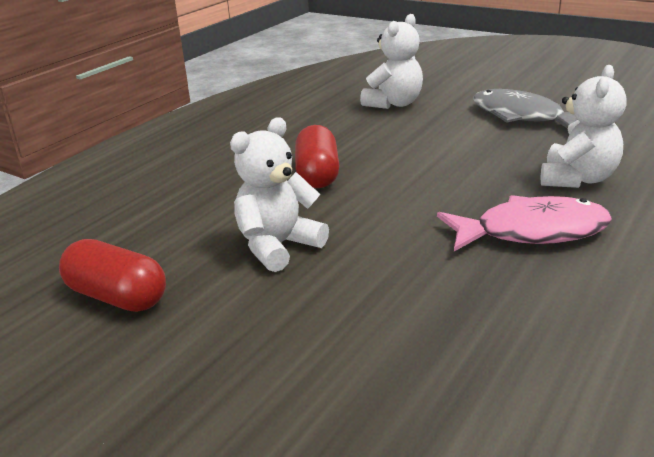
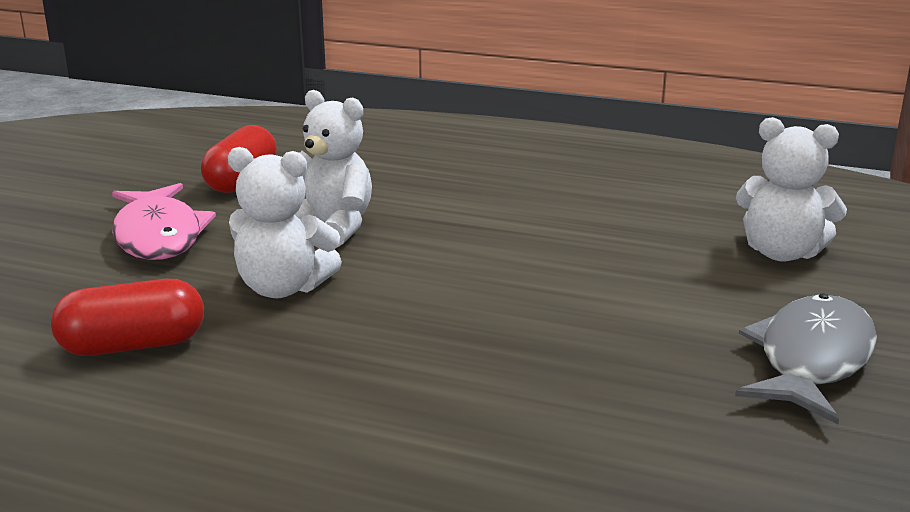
camera: 75 degrees right, 5 degrees down
(317, 174) = (505, 228): red capsule -> red capsule (133, 345)
(532, 232) = (388, 366): pink fish -> pink fish (159, 236)
(577, 179) = (568, 405): white teddy bear -> white teddy bear (283, 288)

